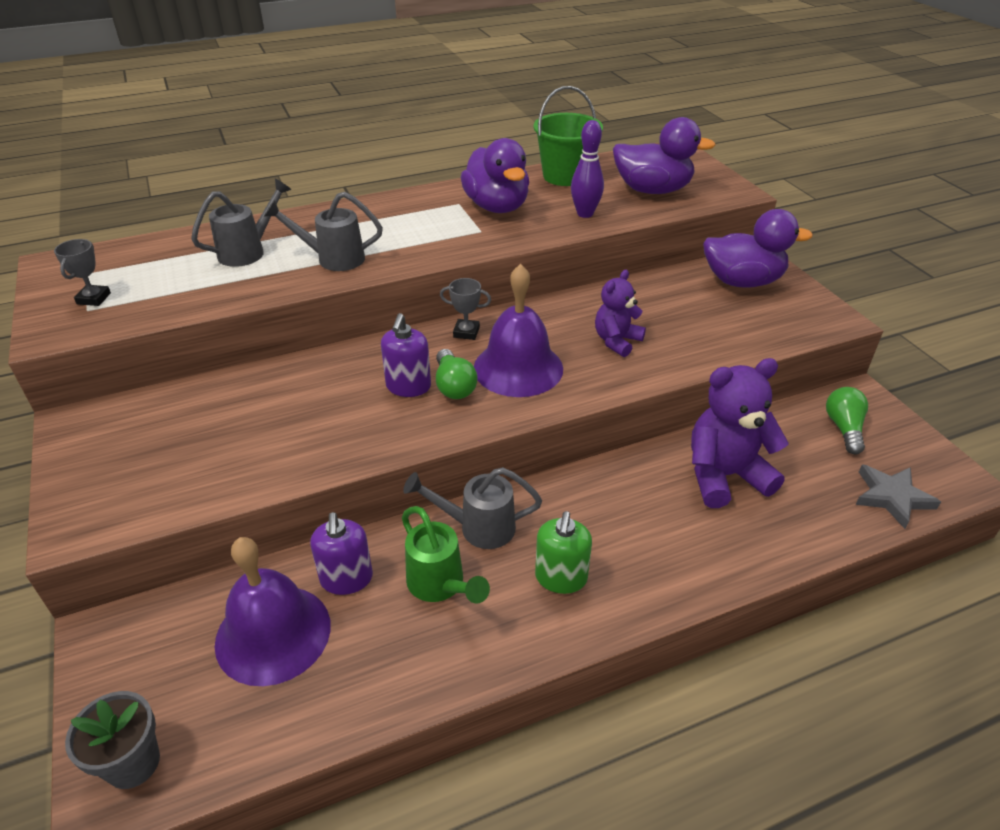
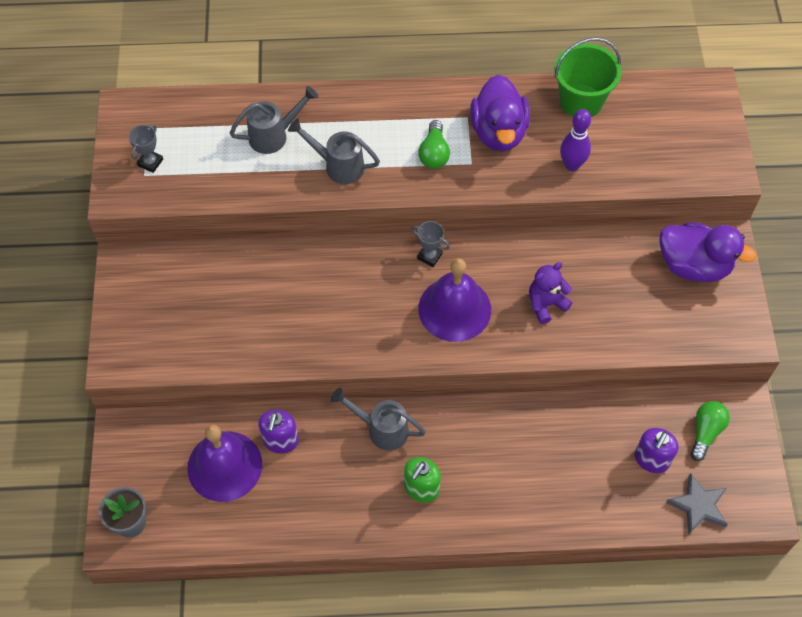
camera: 20 degrees right, 20 degrees up
(408, 386) = (364, 302): purple soap dispenser -> purple soap dispenser (651, 459)
(440, 585) = (339, 467): green watering can -> none
(454, 386) = (398, 312): green light bulb -> green light bulb (434, 153)
(652, 190) = (651, 147): purple duck -> none
(724, 476) = (582, 445): purple teddy bear -> none

